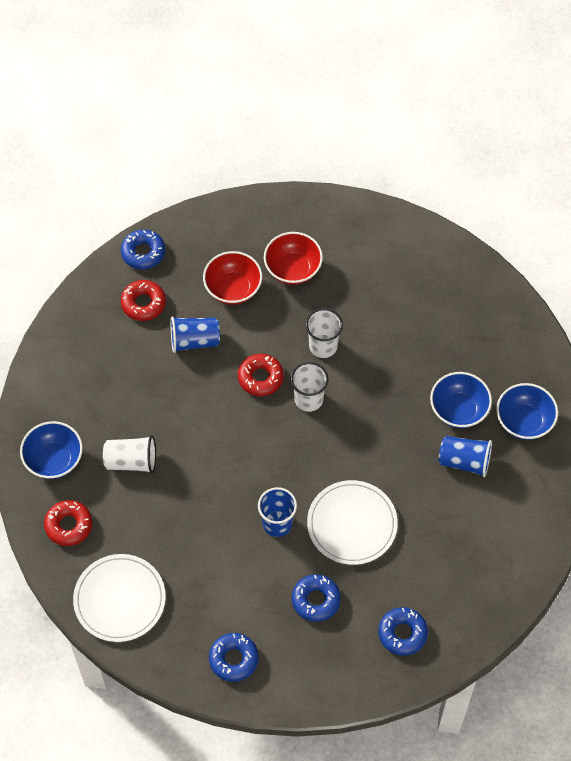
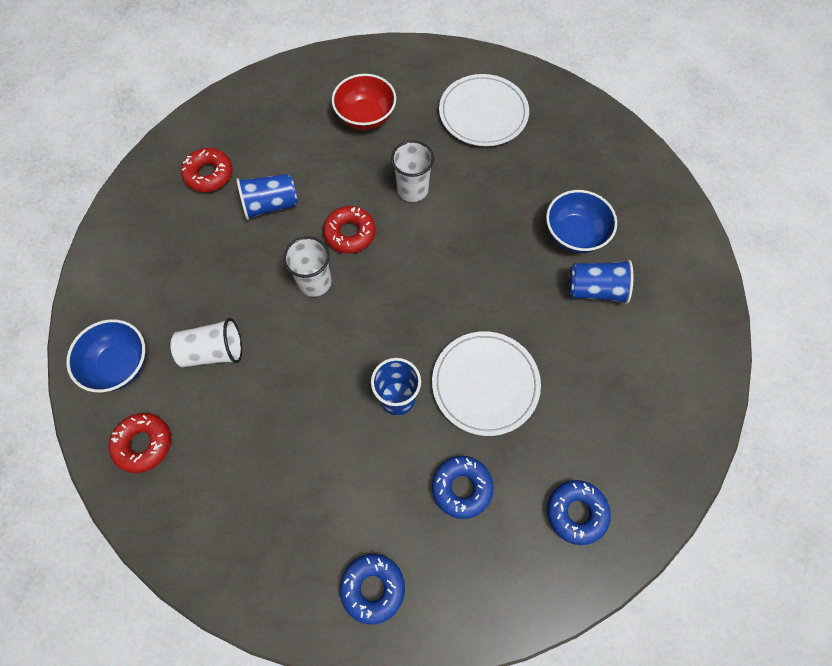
camera: 10 degrees left, 5 degrees up
(119, 599) = (216, 531): white plate -> white plate (483, 113)
(143, 252) = (203, 123): blue donut -> none
(233, 288) = (305, 145): red bowl -> none
(308, 399) = (407, 248): white cup -> white cup (315, 282)
(524, 421) = (648, 235): blue bowl -> none

